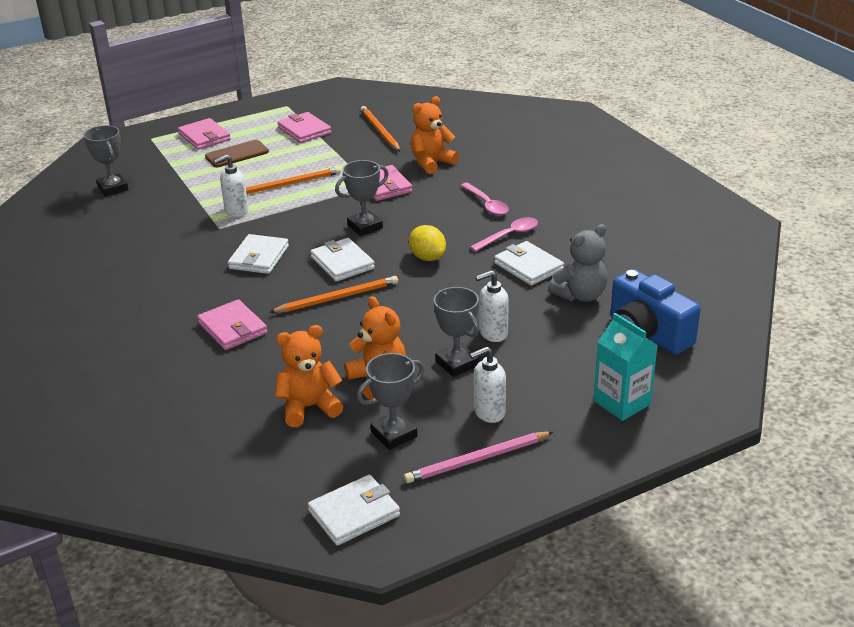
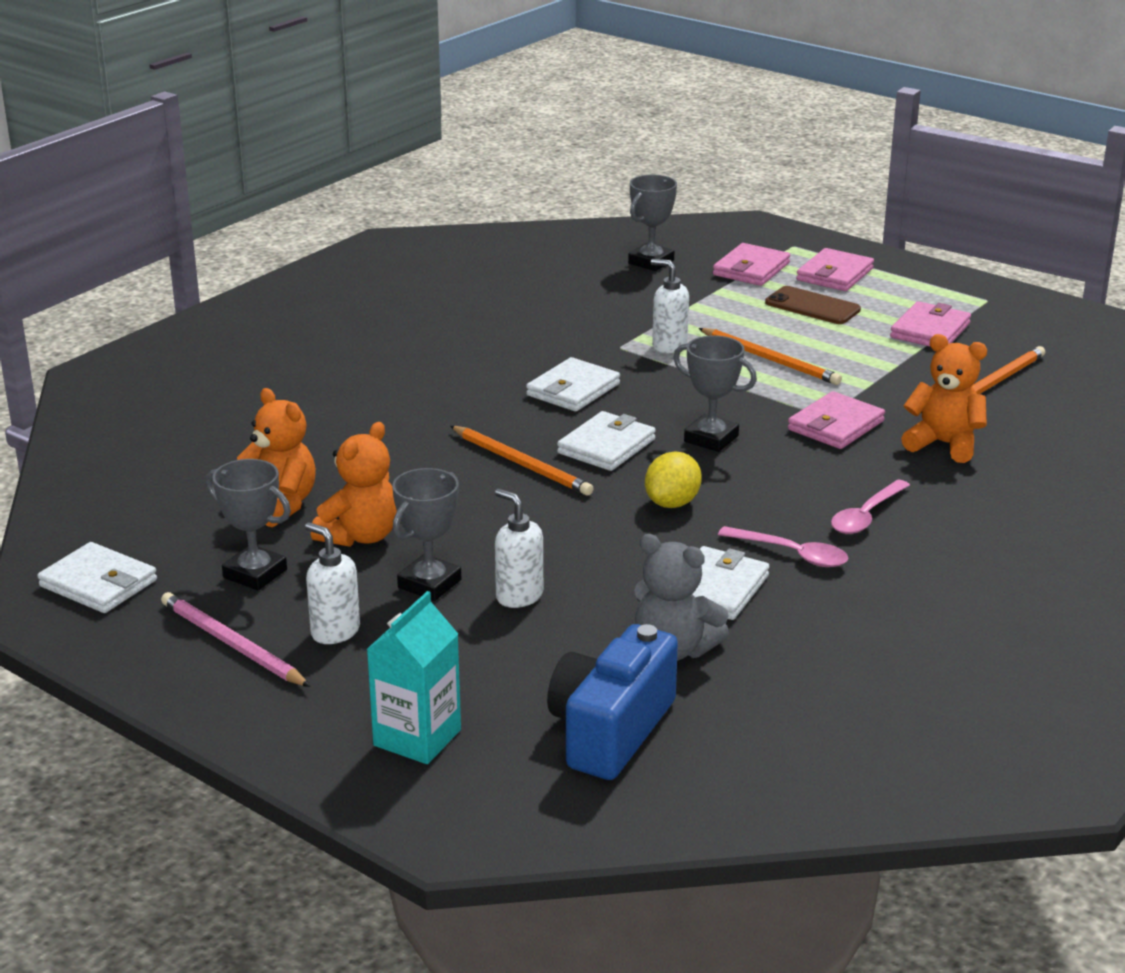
camera: 65 degrees right, 5 degrees down
(232, 328) = (408, 416): pink wallet -> pink wallet (751, 269)
(259, 257) = (573, 390): white wallet -> white wallet turned 45 degrees counterclockwise

